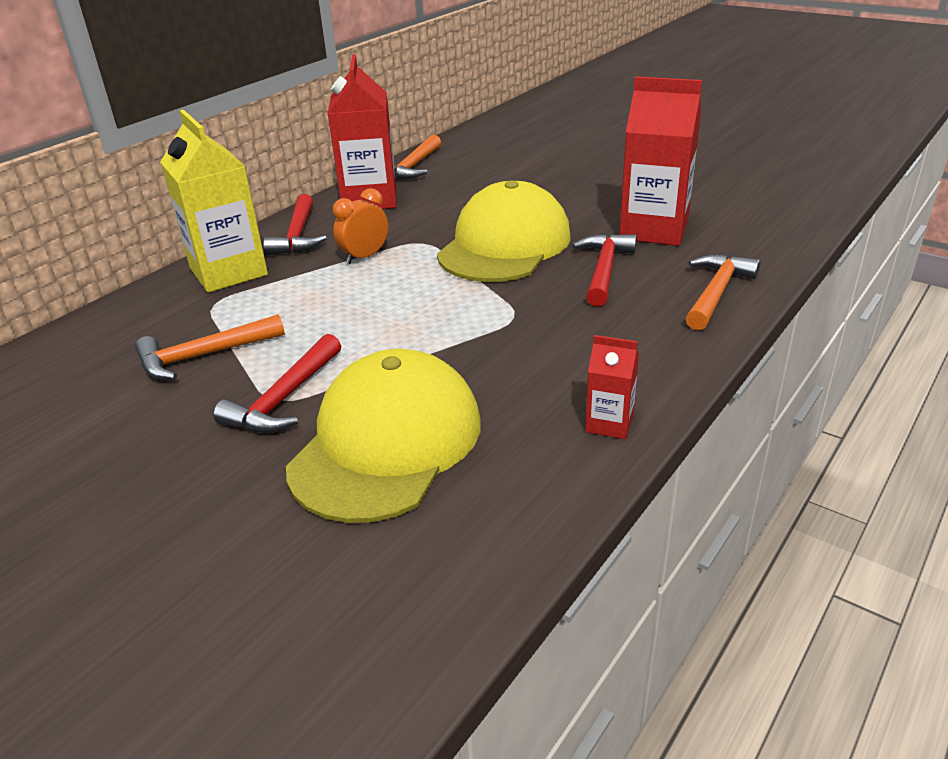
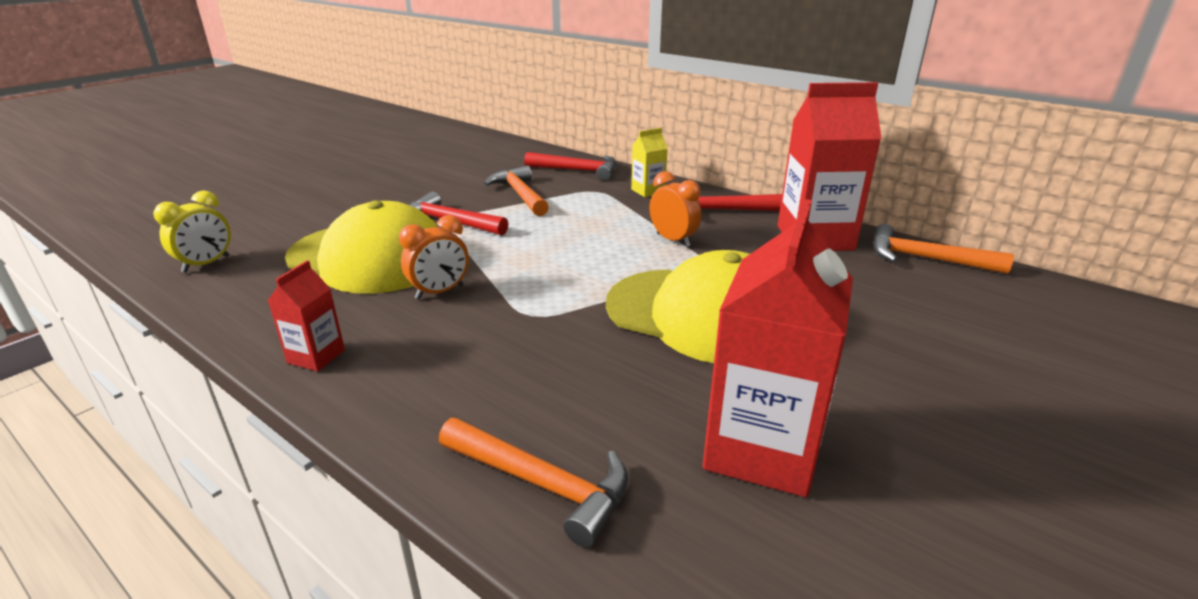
camera: 90 degrees right, 5 degrees down
(228, 272) = (648, 191): yellow carton -> yellow carton, size x0.48
(396, 611) = (206, 264): none -> yellow clock
(474, 373) = (440, 292): none -> orange clock
(604, 270) = (629, 384): red hammer -> red hammer (578, 171)

